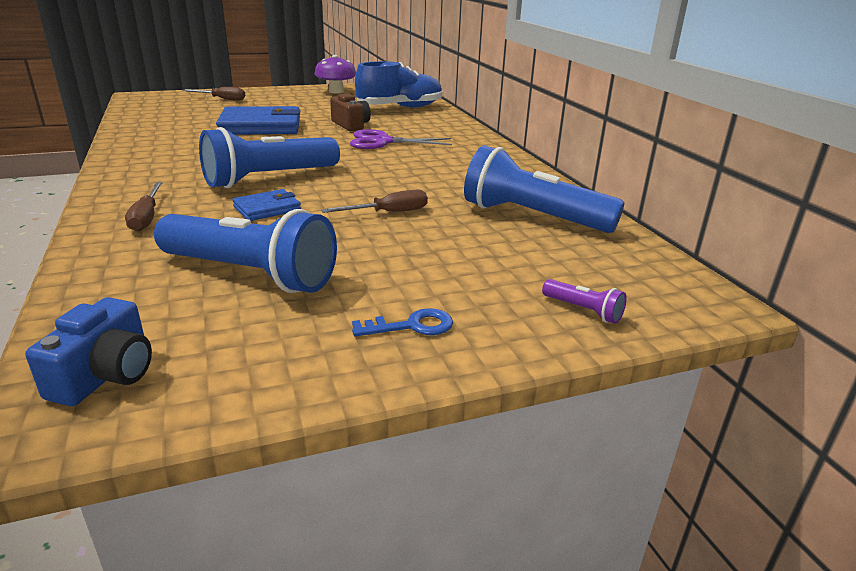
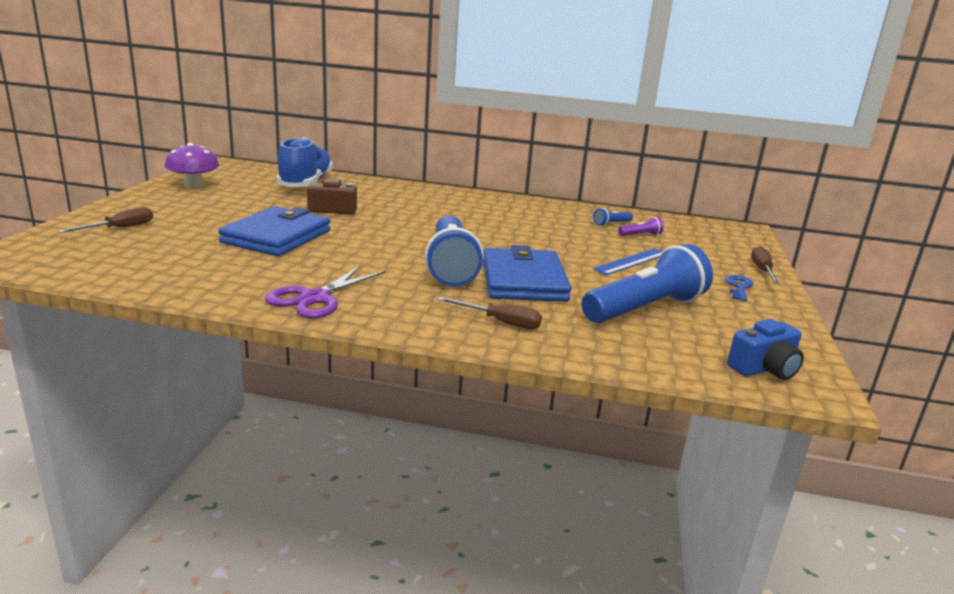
camera: 60 degrees left, 5 degrees down
(106, 375) = (764, 369): blue camera -> blue camera turned 105 degrees clockwise
(267, 208) = (523, 281): blue wallet -> blue wallet, size x1.97
(382, 142) = (401, 213): purple scissors -> purple scissors (315, 298)
(388, 213) = (569, 251): brown screwdriver -> brown screwdriver (762, 270)
(408, 246) = (631, 261): none -> blue ruler
(532, 217) = (611, 224): blue flashlight -> blue flashlight, size x0.41
(583, 310) = (739, 251): purple flashlight -> purple flashlight (640, 235)

